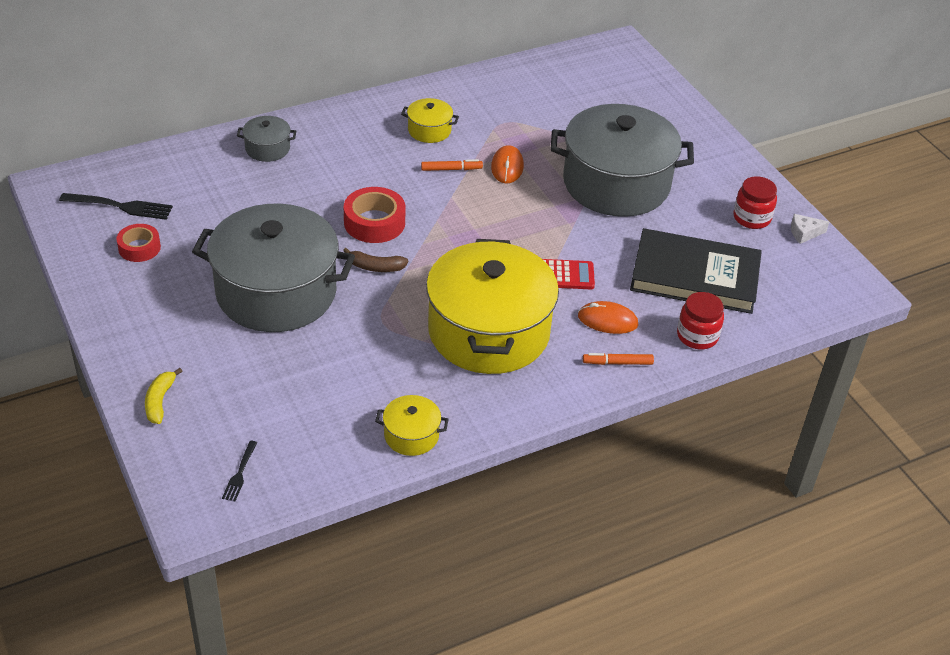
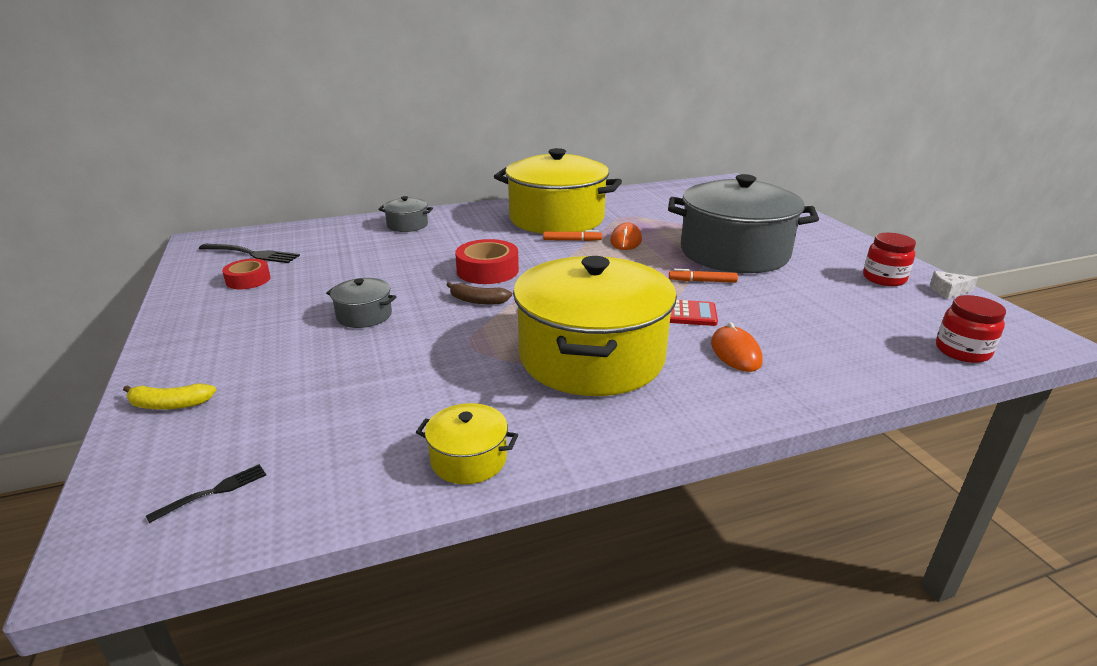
camera: 10 degrees right, 15 degrees down
(160, 401) = (170, 404): yellow banana -> yellow banana turned 105 degrees counterclockwise
(240, 473) = (213, 492): black fork -> black fork turned 150 degrees counterclockwise
(276, 292) = (364, 315): grey pot -> grey pot, size x0.42
(429, 130) = (556, 219): yellow pot -> yellow pot, size x2.40
(607, 320) = (735, 352): orange mouse -> orange mouse turned 60 degrees clockwise
(617, 363) = (752, 393): orange marker -> orange marker (702, 281)
(695, 276) = (833, 319): black book -> none
(697, 336) = (851, 371): red jar -> red jar (962, 351)

